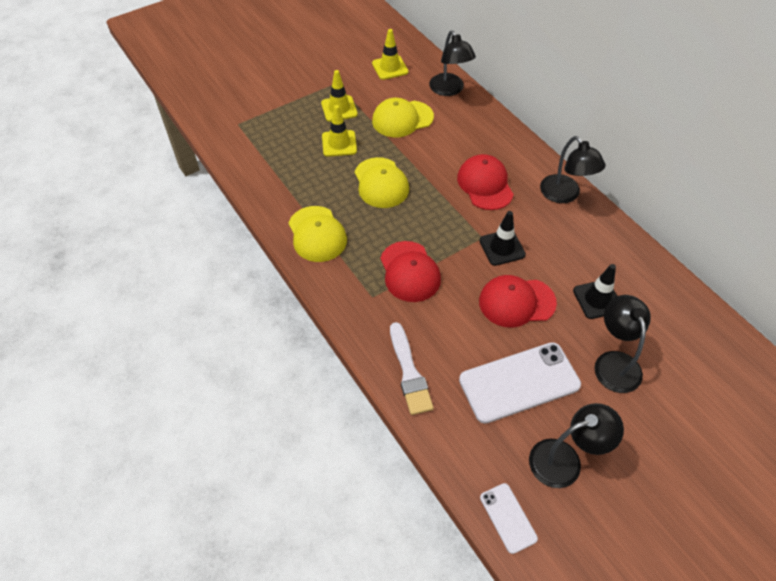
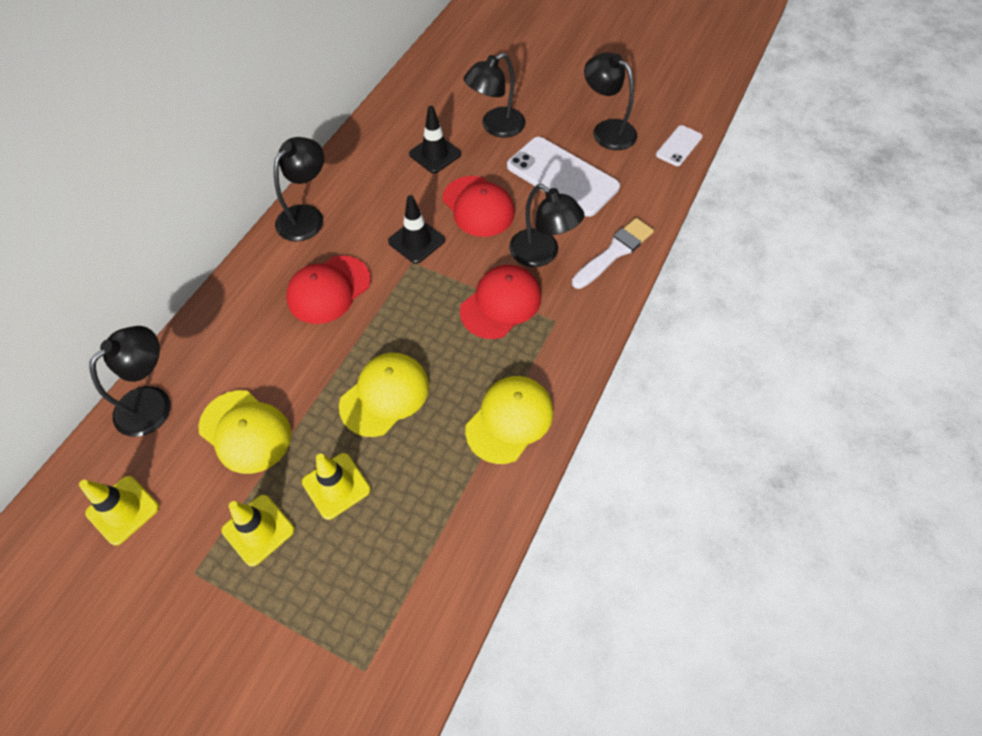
camera: 120 degrees left, 5 degrees up
(439, 320) = (542, 254): none -> black lamp

